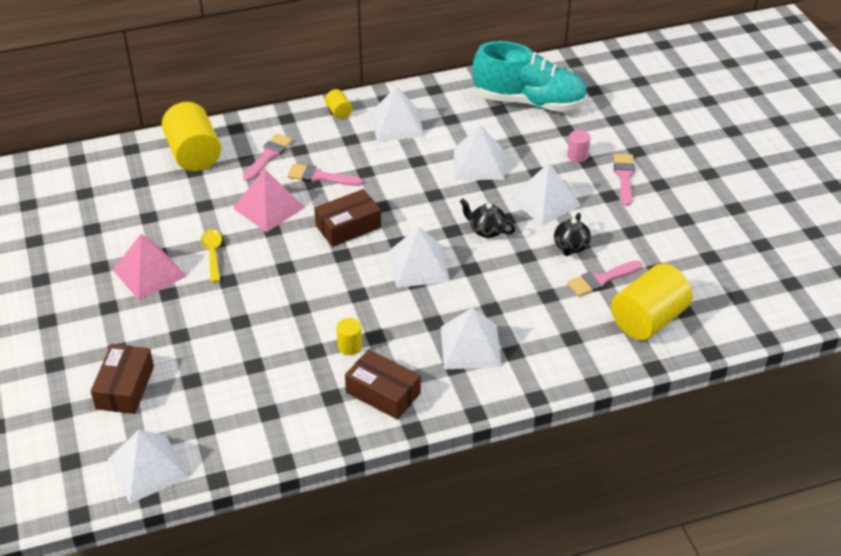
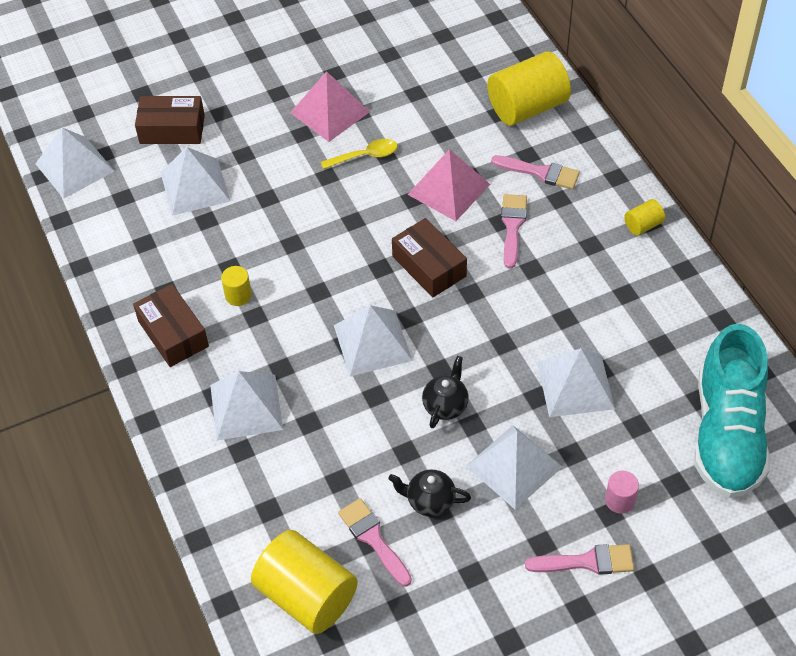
camera: 85 degrees right, 10 degrees up
(383, 393) = (173, 334): brown box -> brown box turned 60 degrees counterclockwise
(397, 124) = (634, 288): white pyramid -> white pyramid (195, 186)

